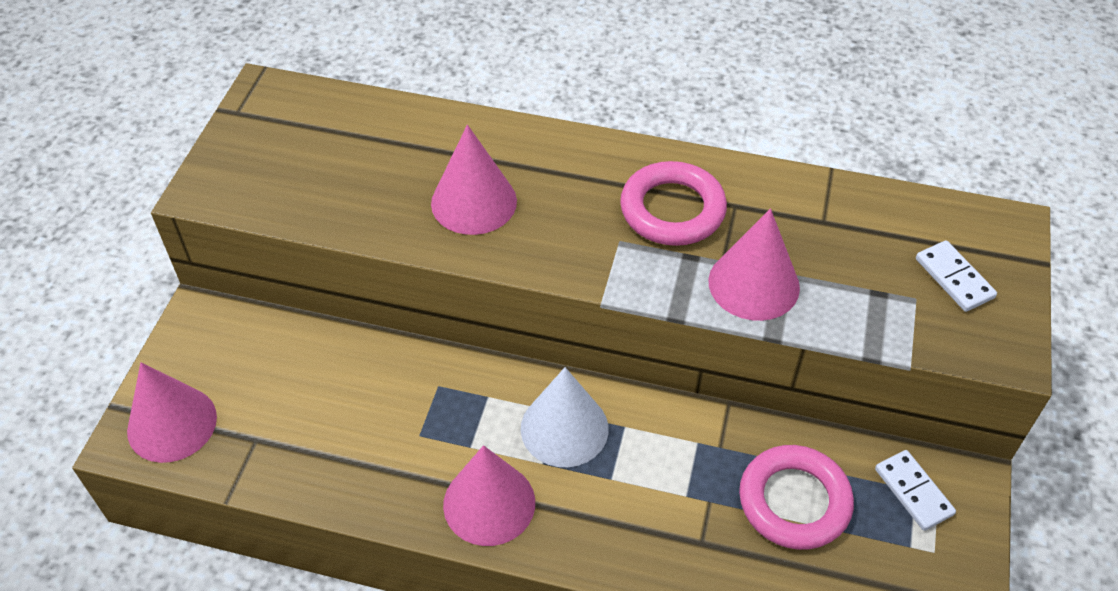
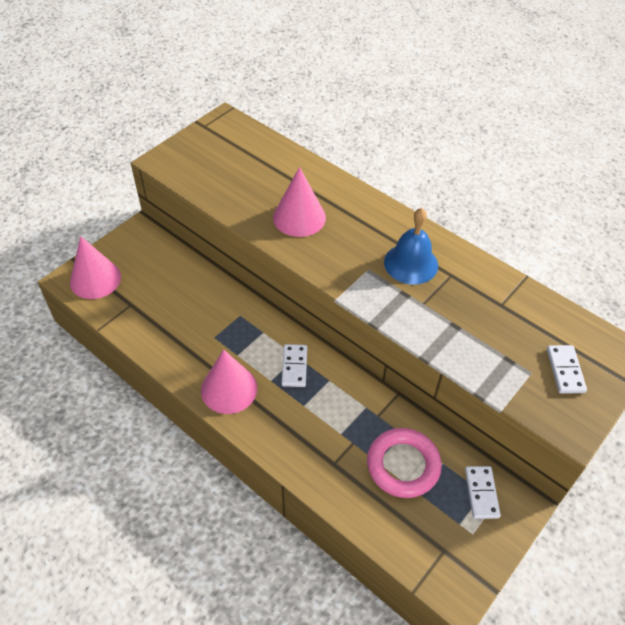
camera: 25 degrees right, 0 degrees up
(564, 428) = (294, 367): white cone -> white domino
(672, 210) = (411, 263): pink ring -> blue bell
(754, 284) = (433, 324): pink cone -> none

